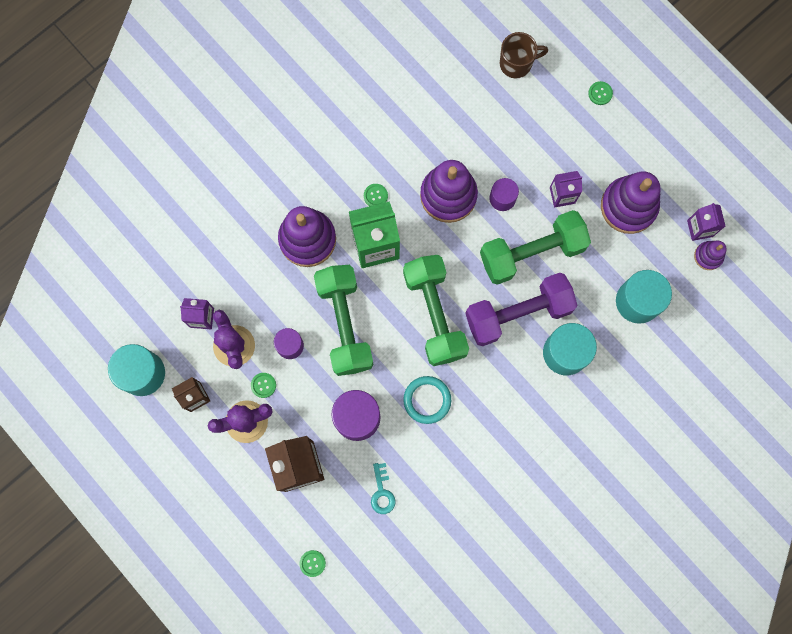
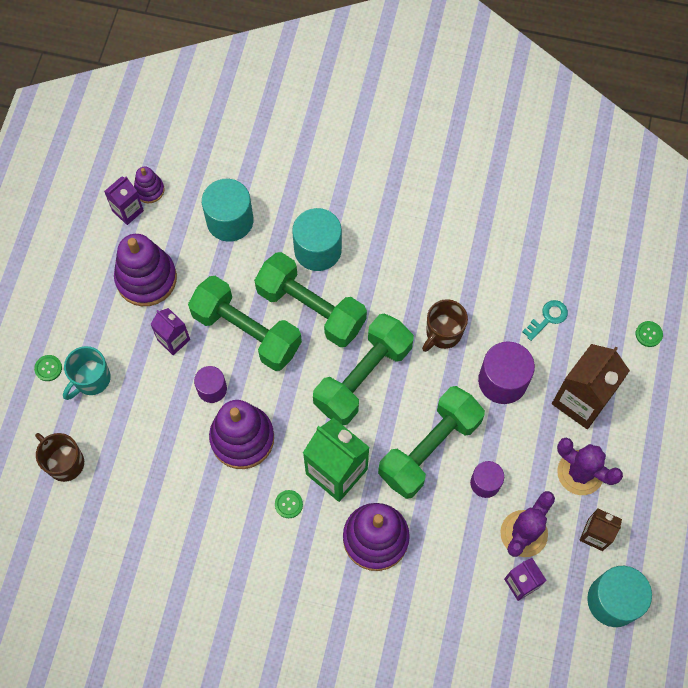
camera: 125 degrees left, 10 degrees down
(263, 385) = (538, 481): green button -> none
(427, 400) = (443, 333): turquoise ring -> brown mug
(518, 314) = (311, 308): purple dumbbell -> green dumbbell
(570, 118) = (91, 379): none -> turquoise mug

